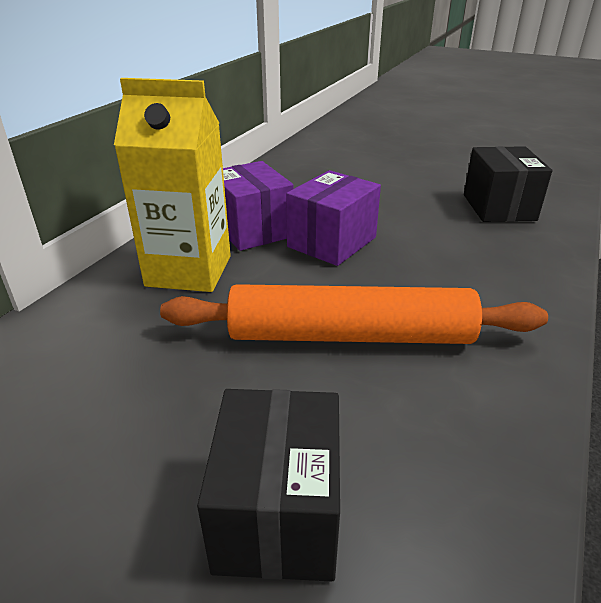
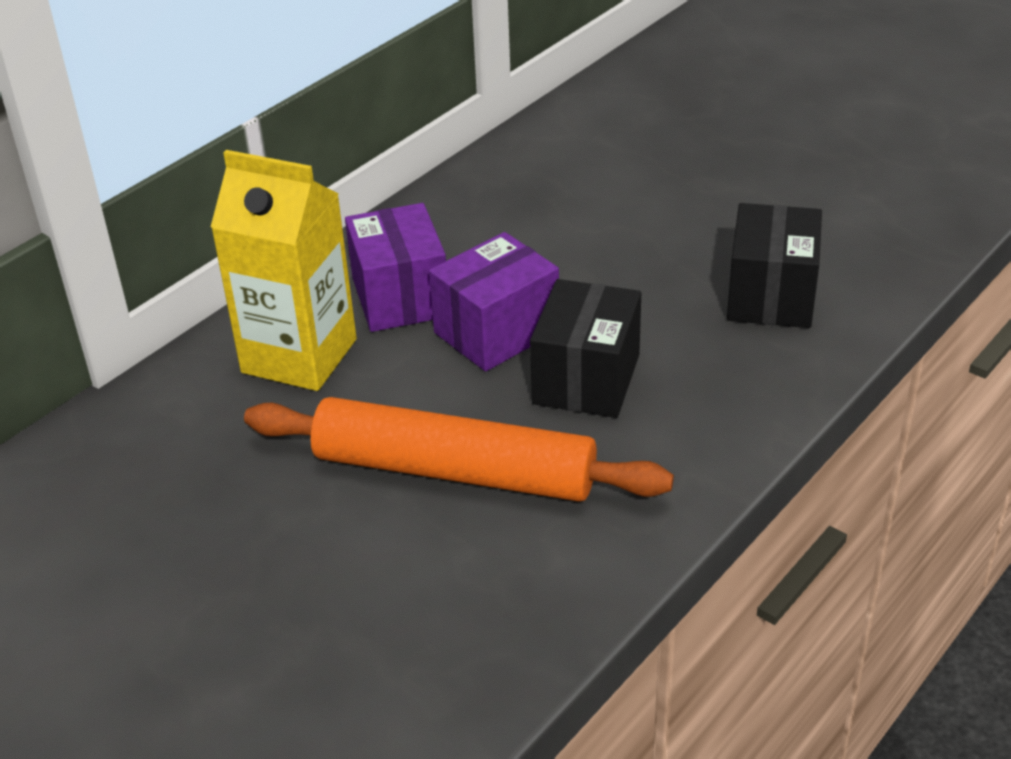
camera: 15 degrees right, 5 degrees up
(278, 513) = (305, 636): black box -> black box (586, 379)

